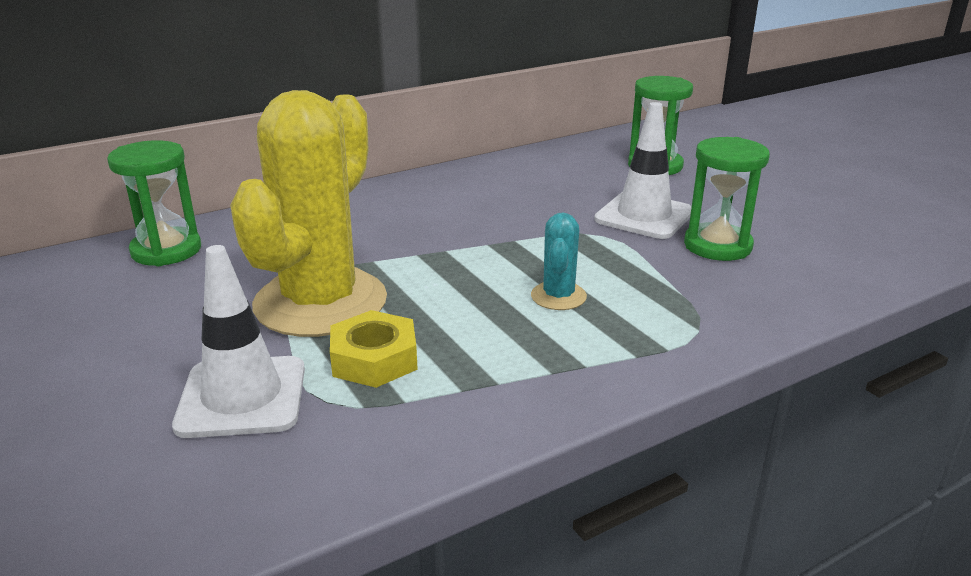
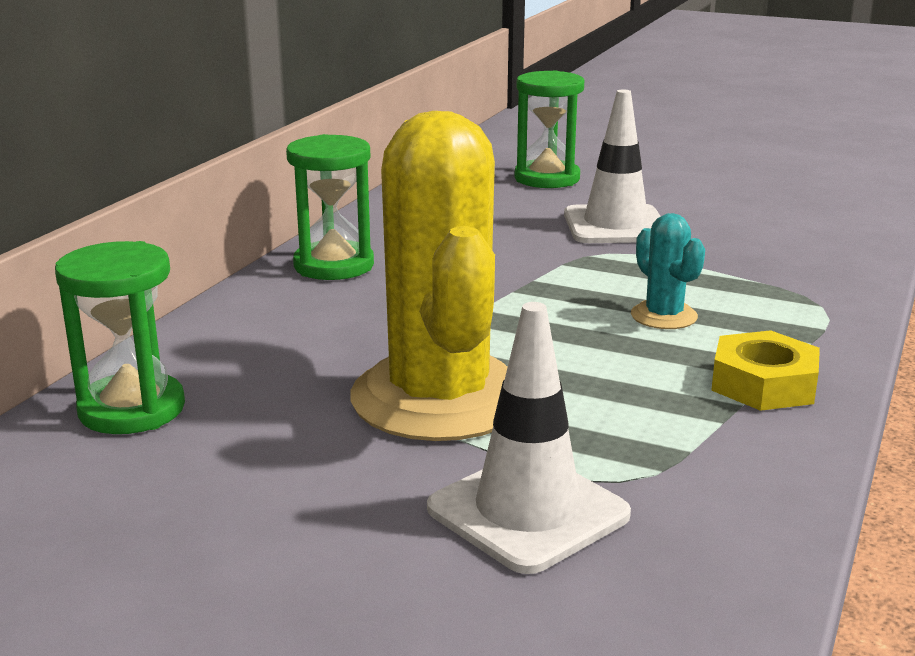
camera: 35 degrees left, 5 degrees down
(374, 359) = (595, 427): yellow nut -> yellow nut (764, 384)
(717, 246) = (721, 234): green hourglass -> green hourglass (334, 265)

